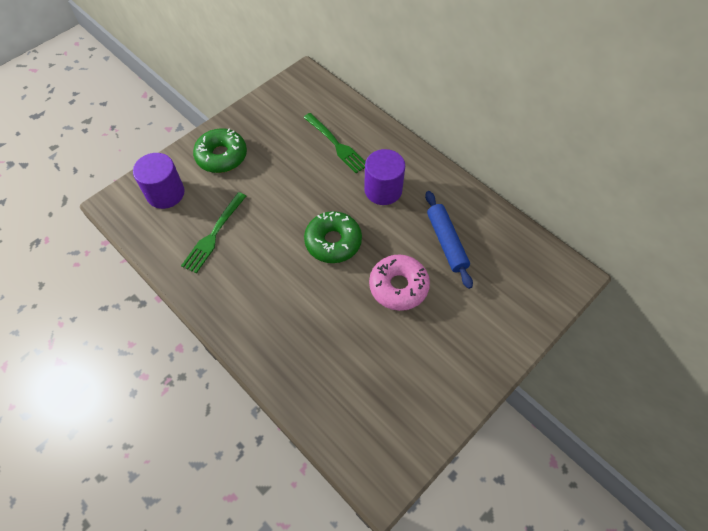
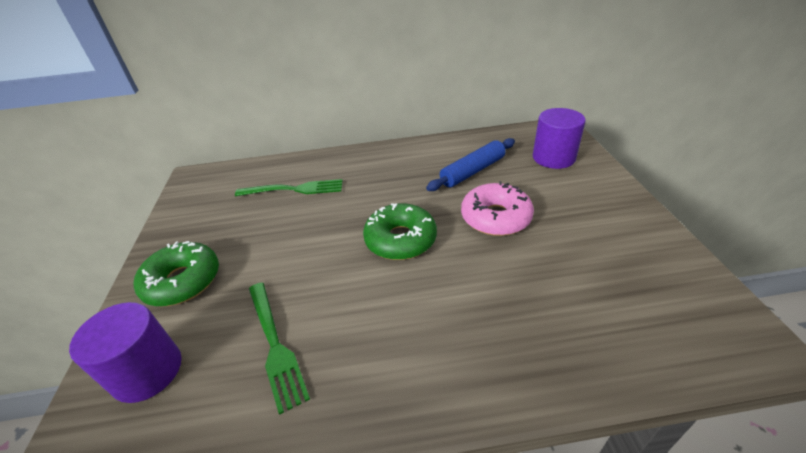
camera: 50 degrees left, 20 degrees down
(383, 190) = (379, 183): purple cylinder -> purple cylinder (553, 158)
(446, 242) = (472, 171): blue rolling pin -> blue rolling pin turned 60 degrees counterclockwise

